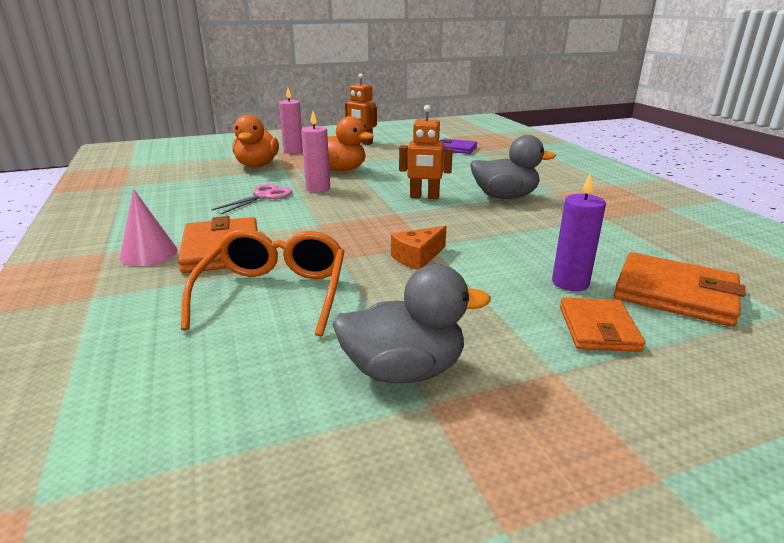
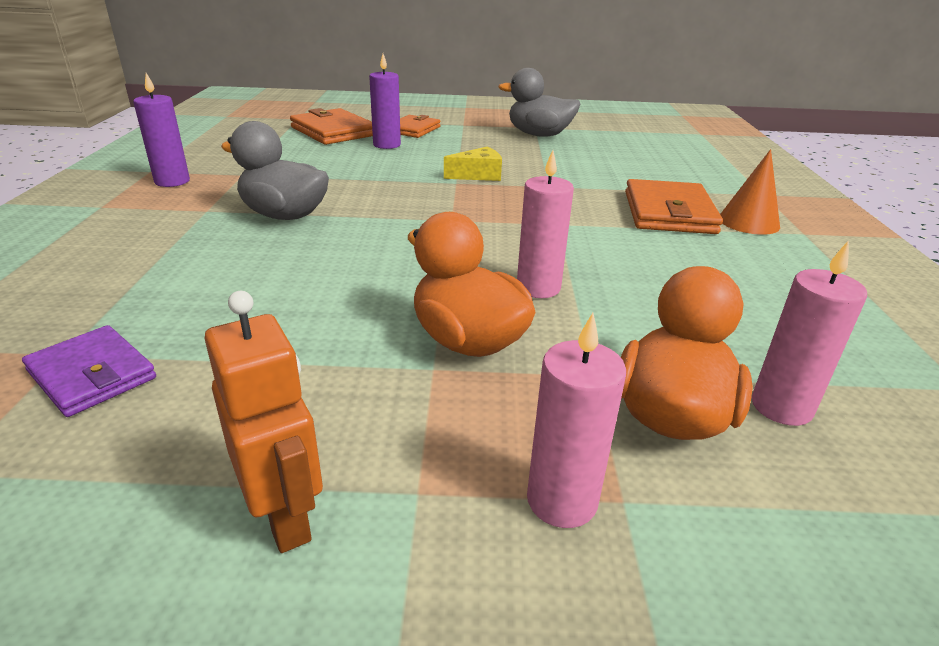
camera: 160 degrees left, 5 degrees up
(149, 253) = (748, 222): pink cone -> orange cone
(213, 171) = (781, 407): none -> pink candle
(263, 196) = (635, 287): pink scissors -> none
(274, 294) = (611, 173): orange glasses -> none
(417, 257) = (478, 175): orange cheese -> yellow cheese
(424, 197) = (388, 236): orange robot -> none
(628, 203) = (172, 181): none -> purple candle

